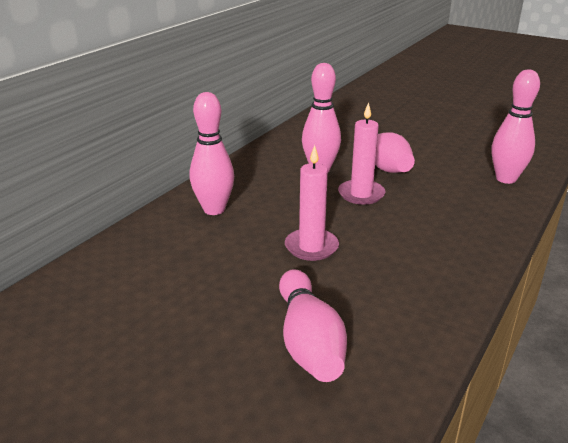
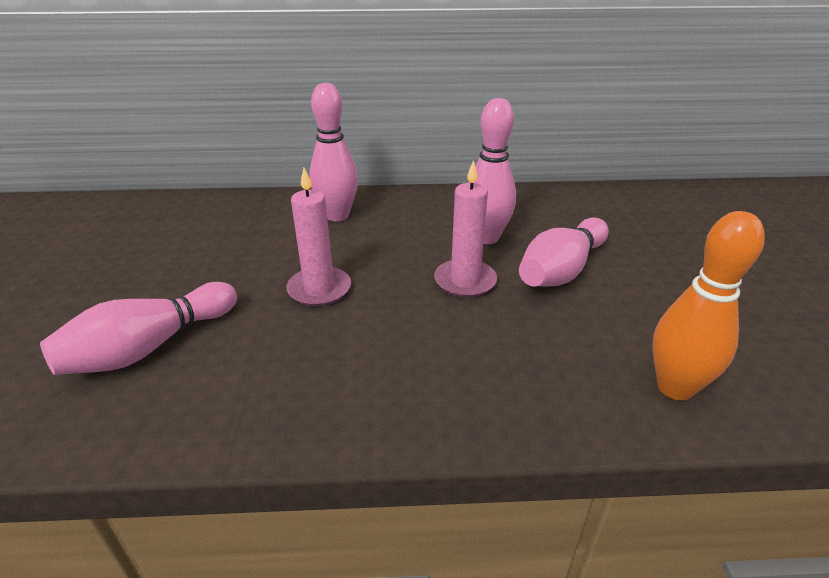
camera: 55 degrees right, 5 degrees up
(506, 179) = (675, 387): pink bowling pin -> orange bowling pin

